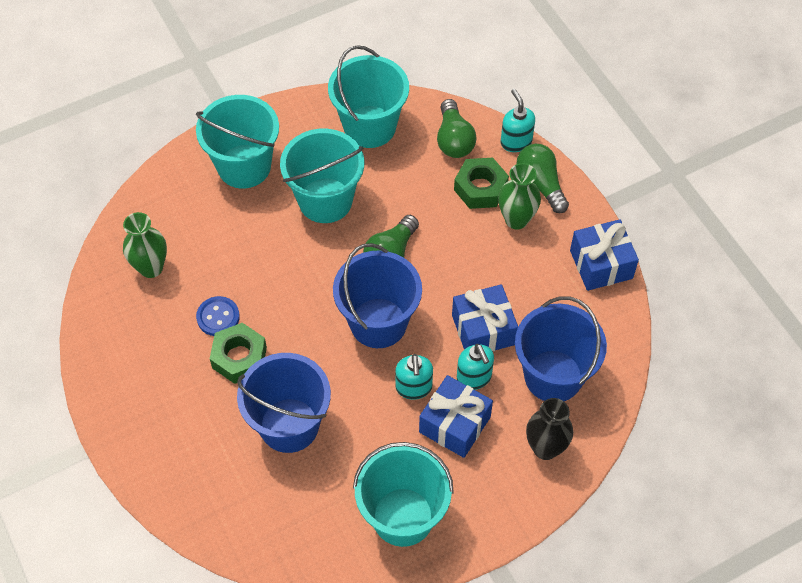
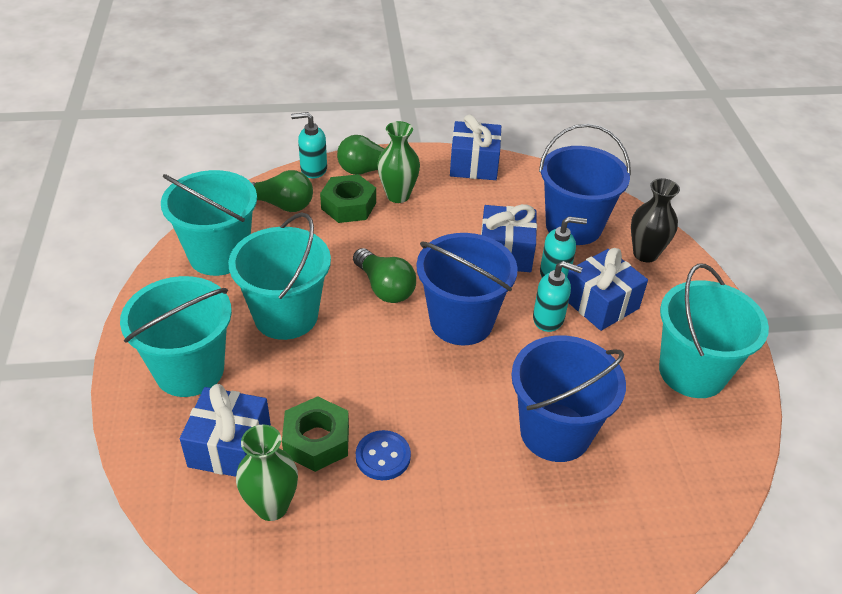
camera: 70 degrees left, 15 degrees down
(188, 222) = (230, 447): none -> blue gift
(239, 357) = (448, 452): green nut -> green nut (317, 440)

